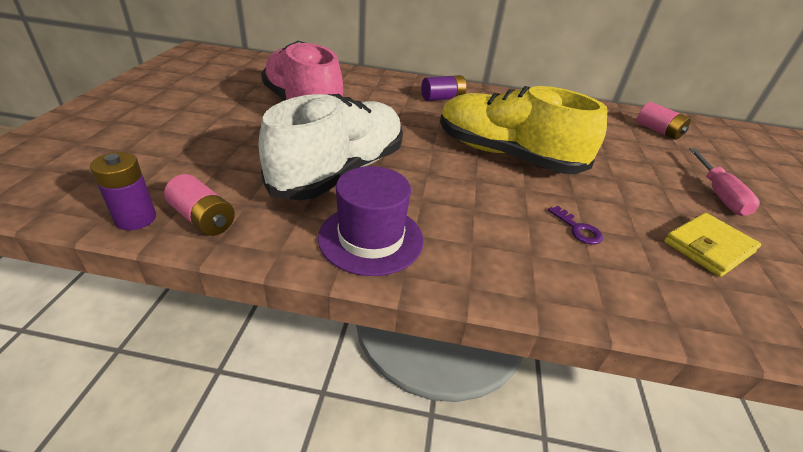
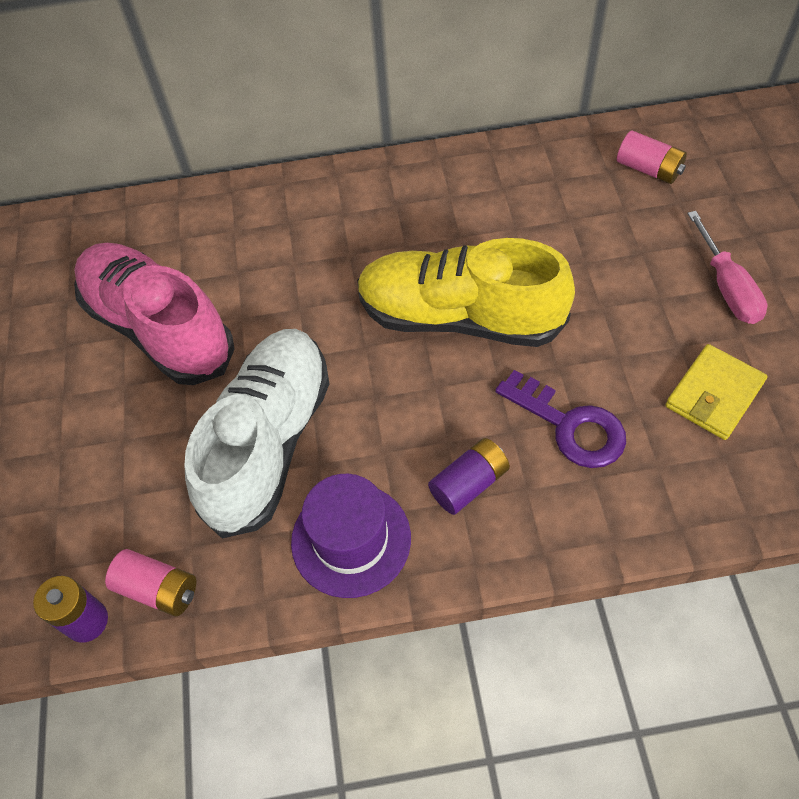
camera: 10 degrees left, 20 degrees up
(442, 98) = (339, 216): purple battery -> purple battery (469, 484)
(578, 229) = (570, 426): purple key -> purple key, size x1.93

